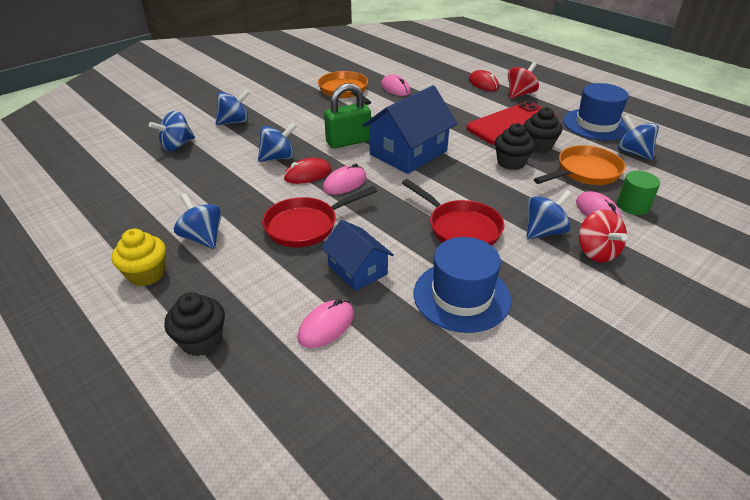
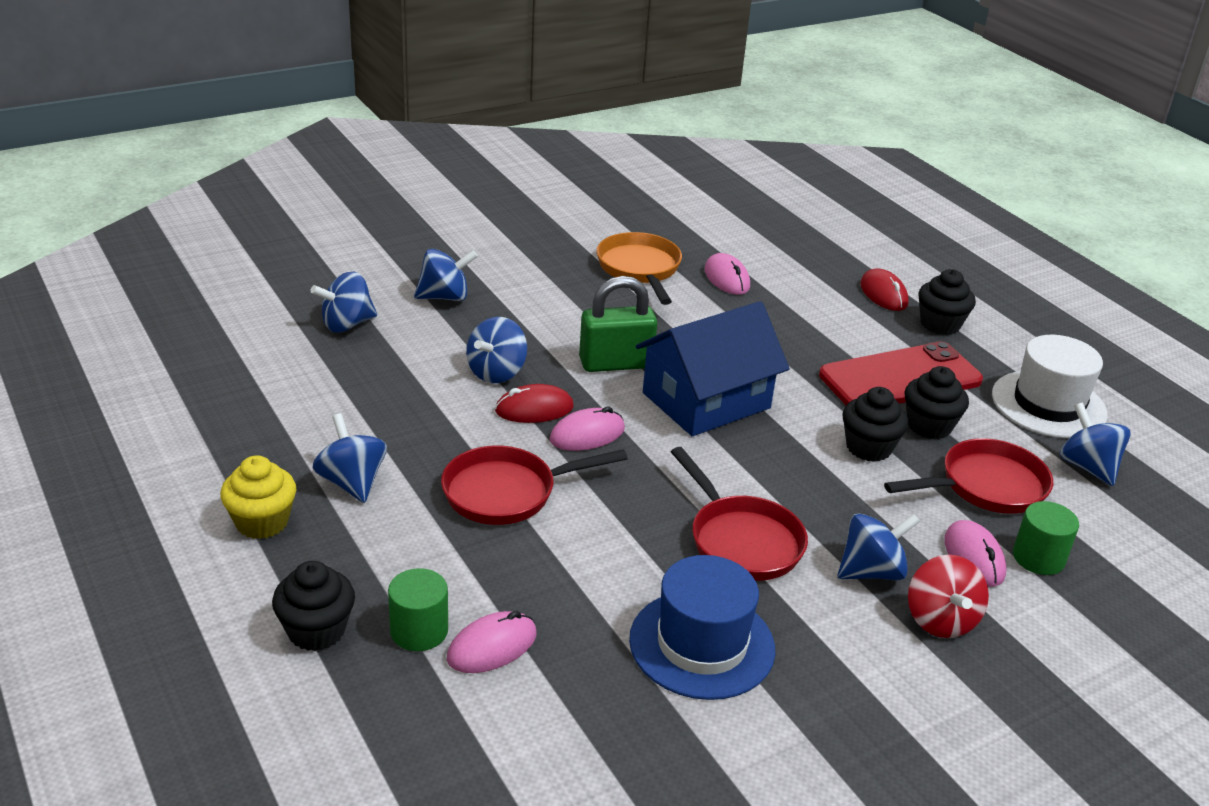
camera: 10 degrees right, 5 degrees down
(273, 325) = (419, 631): none -> green cylinder
(278, 158) = (496, 372): blue spinning top -> blue spinning top turned 135 degrees clockwise
(357, 270) = (562, 575): blue house -> none
(520, 94) = (940, 324): red spinning top -> black cupcake
(585, 172) = (986, 486): orange pan -> red pan
(596, 124) = (1048, 404): blue hat -> white hat

